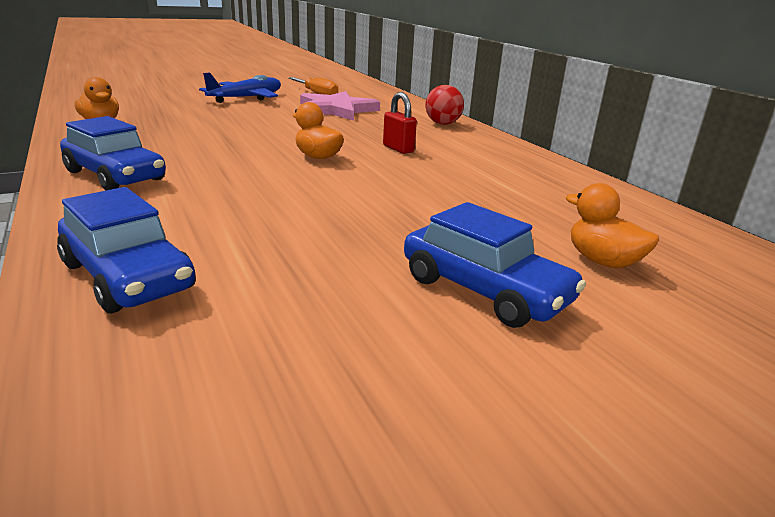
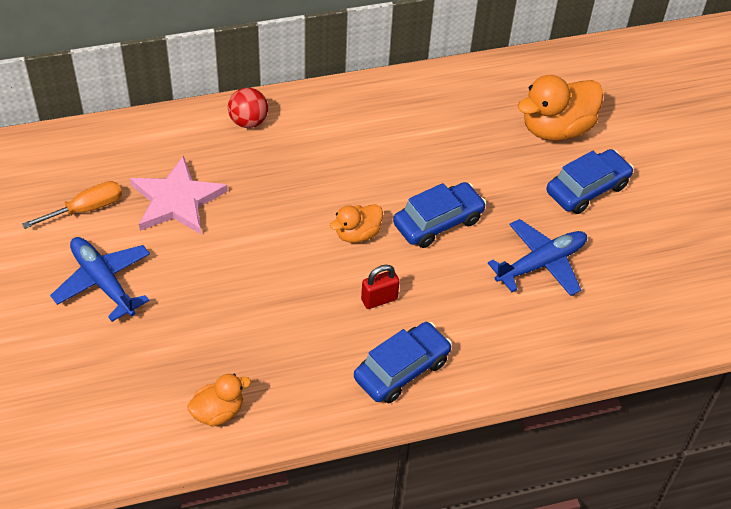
camera: 80 degrees left, 25 degrees up
(128, 276) = (571, 337): blue car -> blue car (438, 222)
(292, 251) = (541, 263): none -> blue plane
(398, 149) = (336, 175): red padlock -> red padlock (379, 299)
(602, 261) = (556, 129): orange duck -> orange duck, size x1.79

